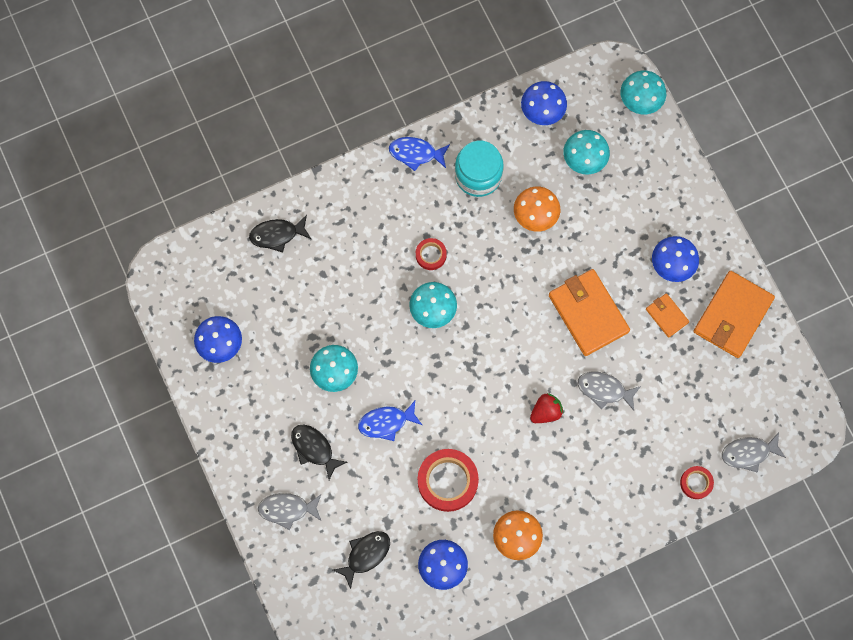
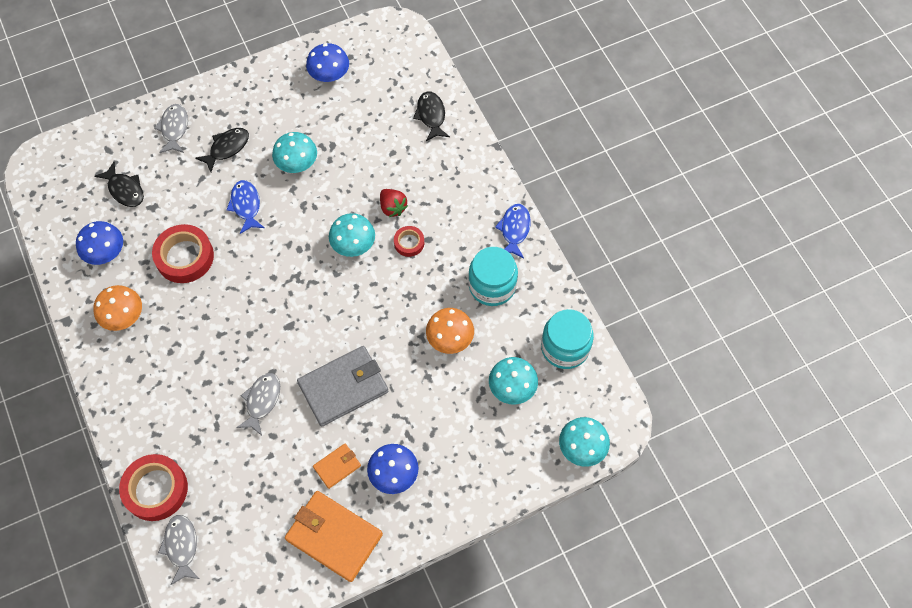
camera: 90 degrees right, 10 degrees down
(542, 111) = (565, 347): blue mushroom -> turquoise jar
(546, 411) = (244, 345): red strawberry -> red strawberry (392, 207)
(588, 313) = (343, 387): orange wallet -> grey wallet
(696, 483) = (156, 489): red tape -> red tape, size x1.88

